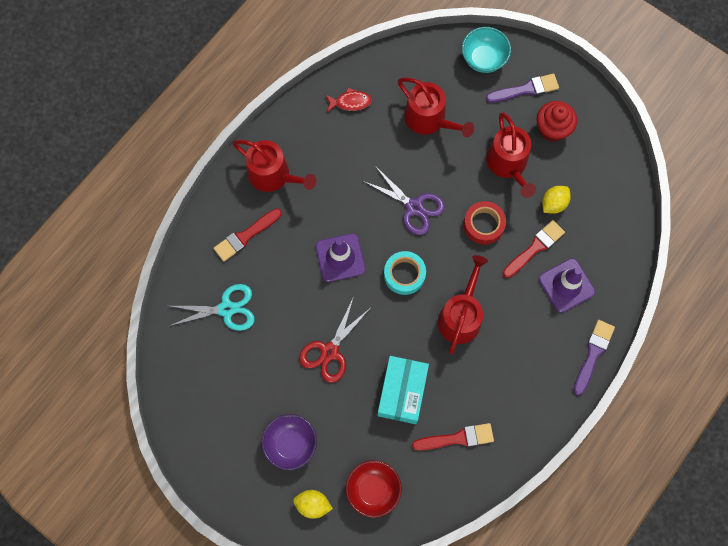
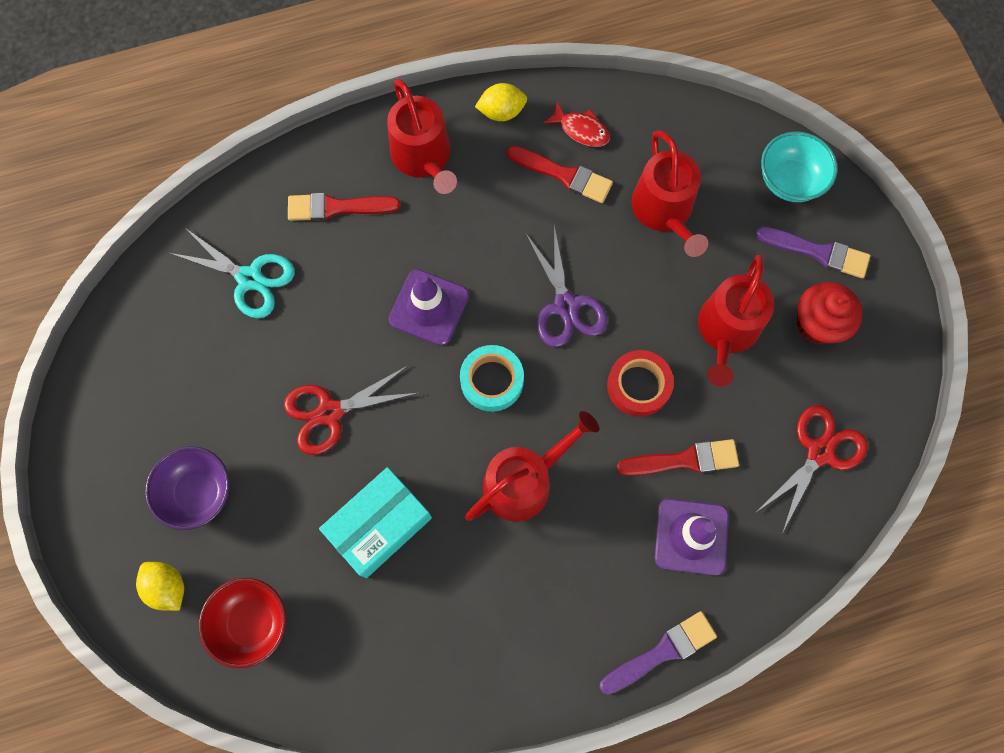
camera: 35 degrees right, 0 degrees up
(457, 438) = (404, 634): red brush -> red brush (564, 175)
(553, 204) = (750, 420): yellow lemon -> yellow lemon (501, 112)
(600, 197) = (820, 452): none -> red scissors

